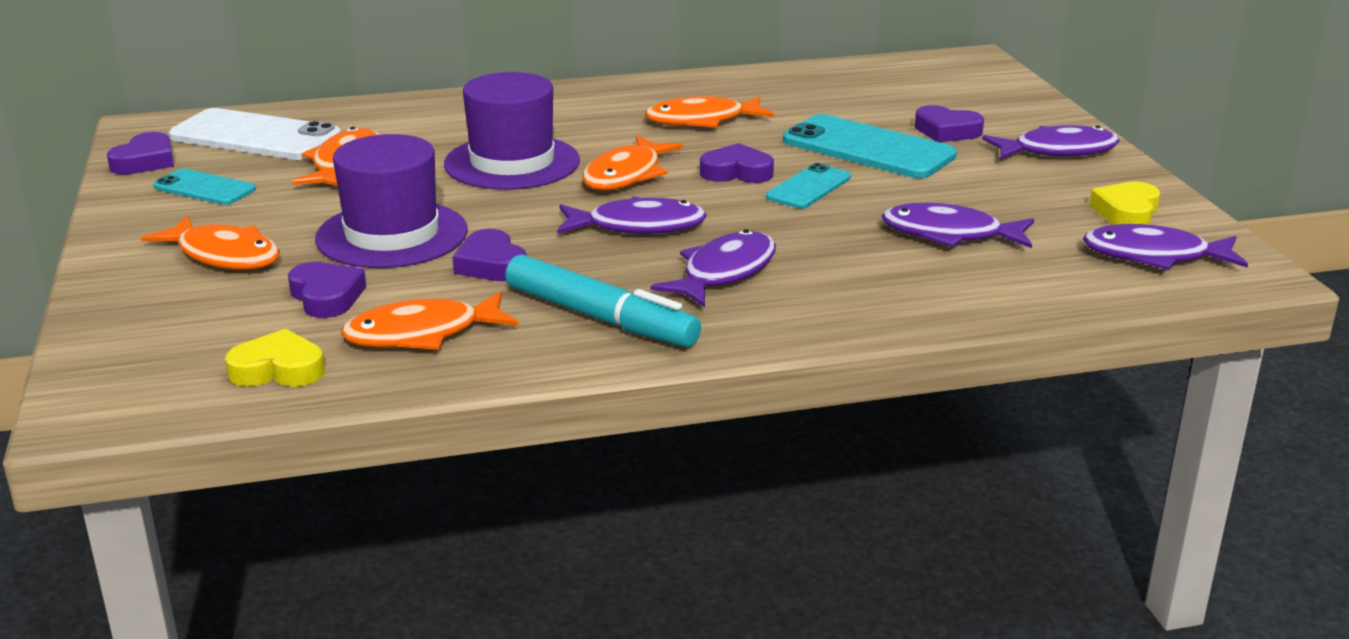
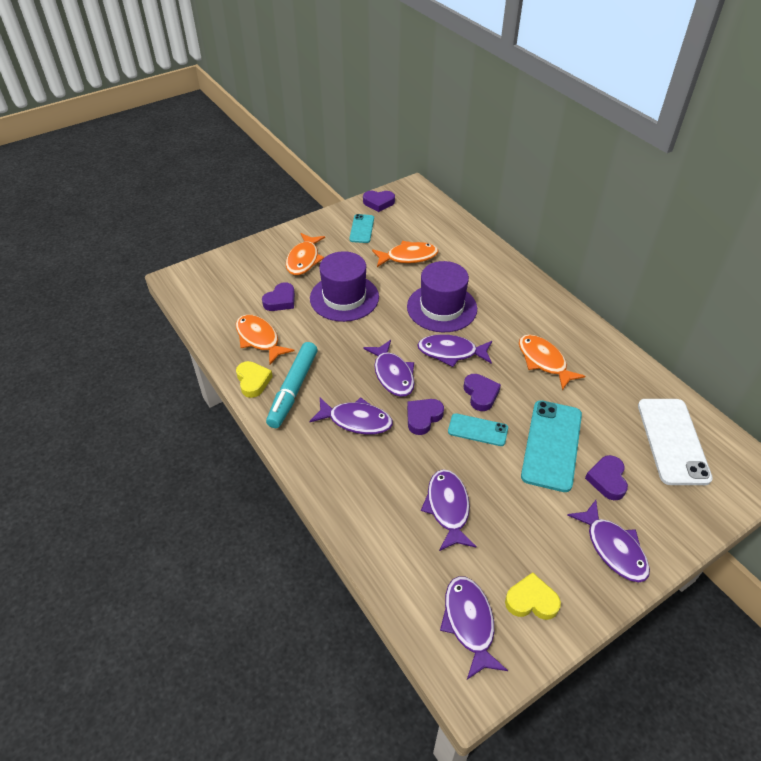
camera: 70 degrees right, 20 degrees up
(255, 136) = (421, 220): white phone -> white phone (672, 441)
(278, 369) = (219, 311): yellow heart -> yellow heart (253, 381)
(491, 264) = (329, 338): purple heart -> purple heart (423, 418)
(626, 175) = (451, 352): orange fish -> purple fish

